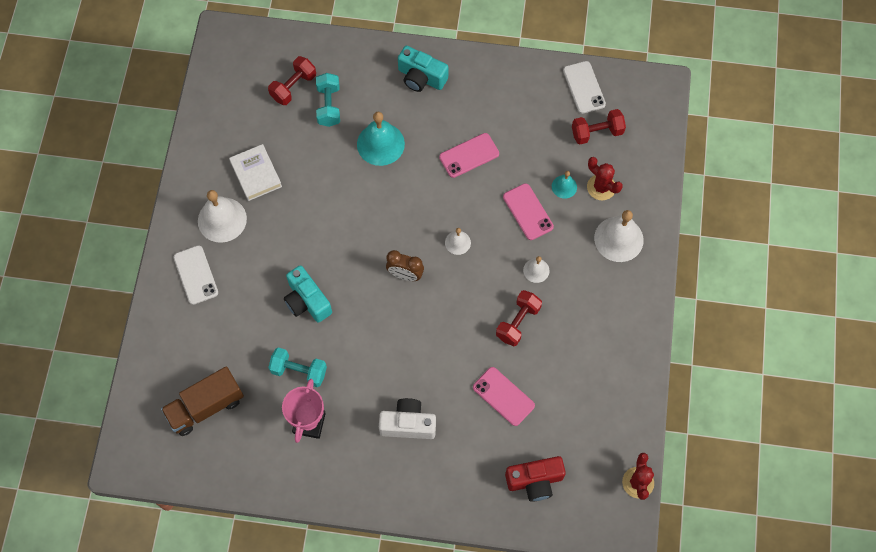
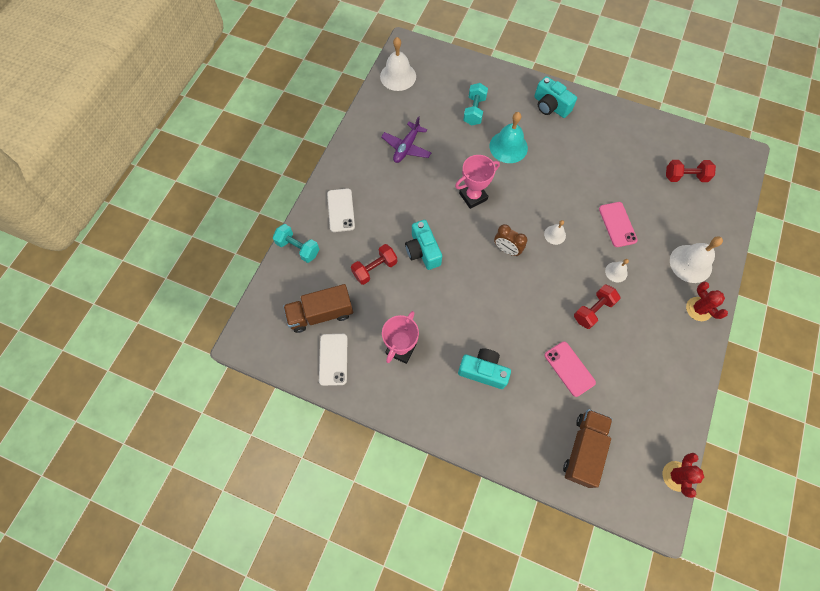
camera: 15 degrees right, 0 degrees up
(222, 219) = (372, 174): white bell -> white bell (398, 76)
(256, 174) = (406, 147): white book -> purple plane
(293, 87) = (450, 92): red dumbbell -> red dumbbell (375, 268)
(299, 371) = (403, 304): turquoise dumbbell -> turquoise dumbbell (298, 248)
(351, 218) = (473, 196): none -> pink trophy
(408, 424) = (483, 371): white camera -> turquoise camera
(469, 155) = (577, 171): pink phone -> none
(535, 481) = (583, 449): red camera -> brown truck
(564, 186) = (651, 212): turquoise bell -> none
(584, 87) = (679, 141): white phone -> white phone (333, 359)
(601, 187) = (682, 219): red cactus -> red cactus (698, 309)

